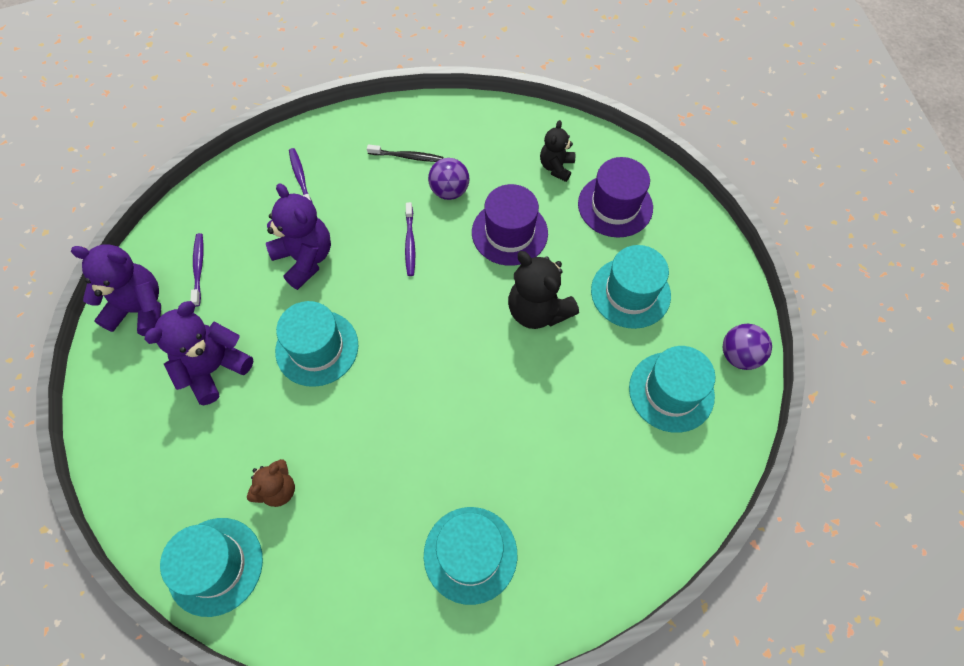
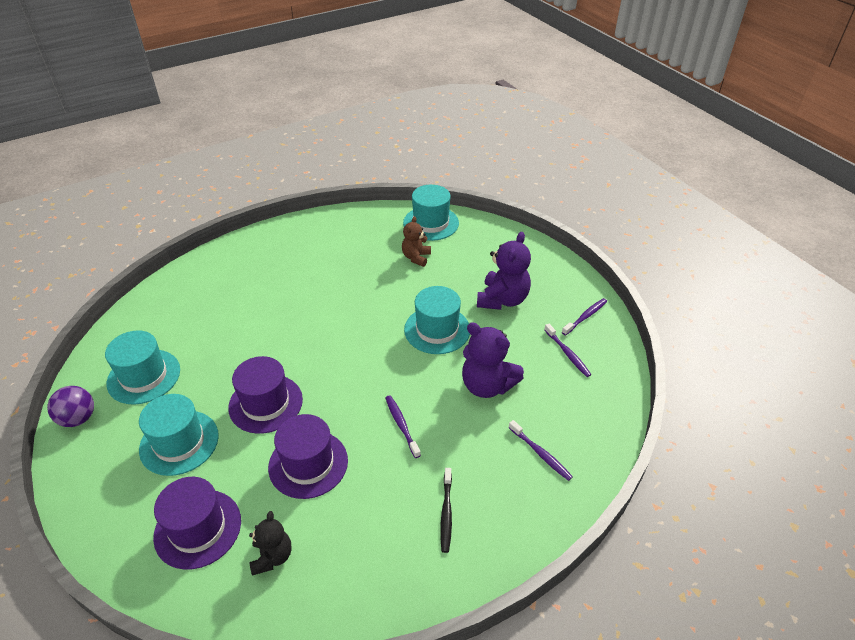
camera: 160 degrees right, 20 degrees down
(140, 309) = (585, 317): purple teddy bear -> purple toothbrush
(407, 157) = (446, 513): black toothbrush -> black toothbrush turned 75 degrees counterclockwise
(449, 191) = (384, 488): purple ball -> none
(470, 554) = (282, 260): turquoise hat -> none
(538, 310) = (265, 403): black teddy bear -> purple hat

